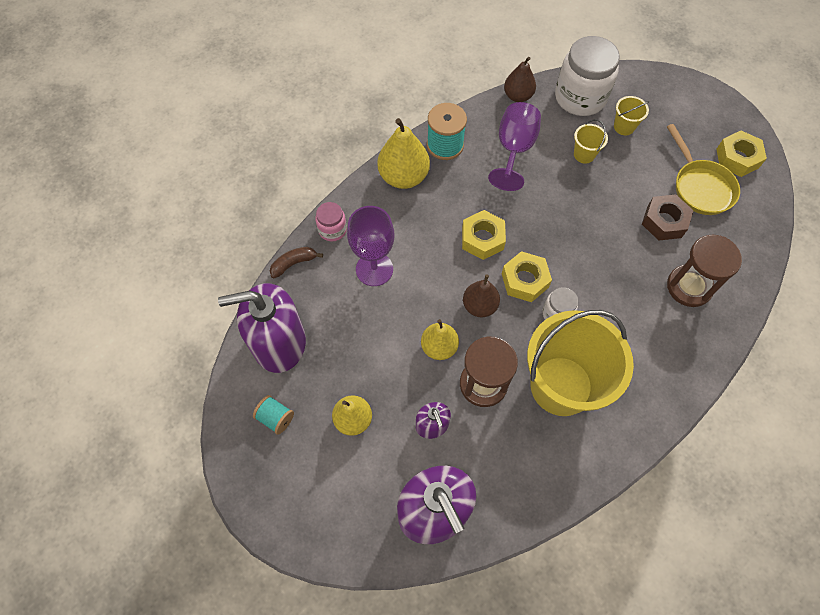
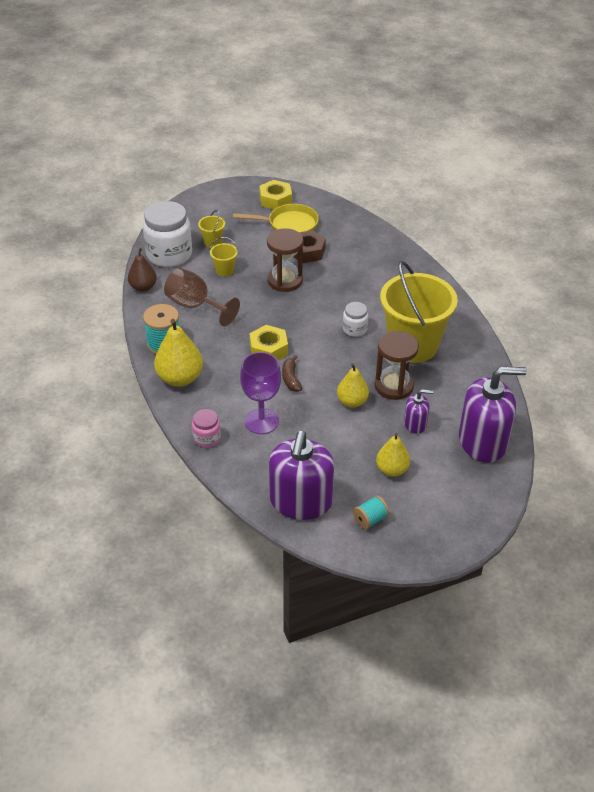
camera: 70 degrees left, 20 degrees down
(294, 263) = (227, 473): brown banana -> brown banana (291, 379)
(479, 306) = (327, 368): brown pear -> none
(514, 150) = (195, 306): purple goblet -> brown goblet
(524, 280) = (318, 337): yellow nut -> none
(689, 287) = (365, 259): brown hourglass -> brown hourglass (285, 280)

